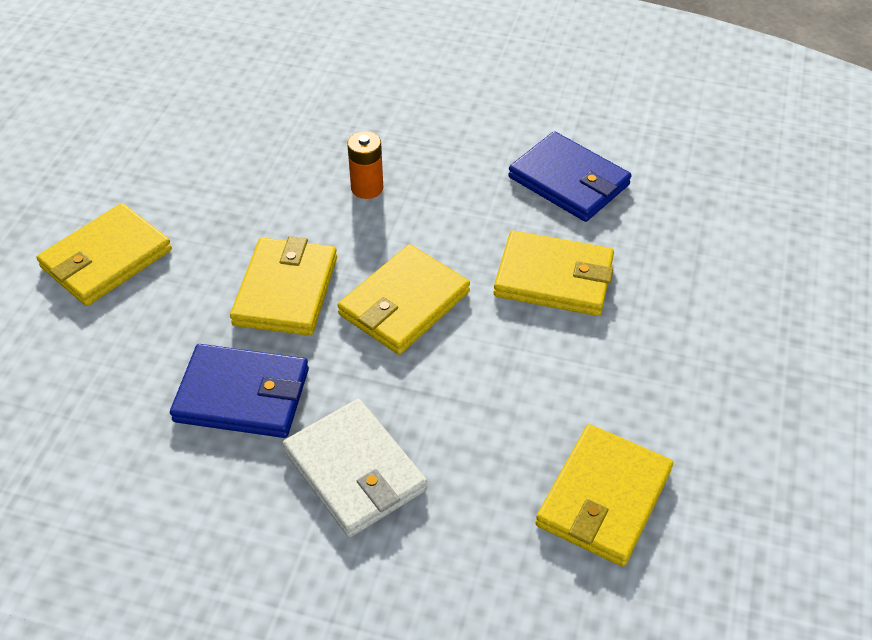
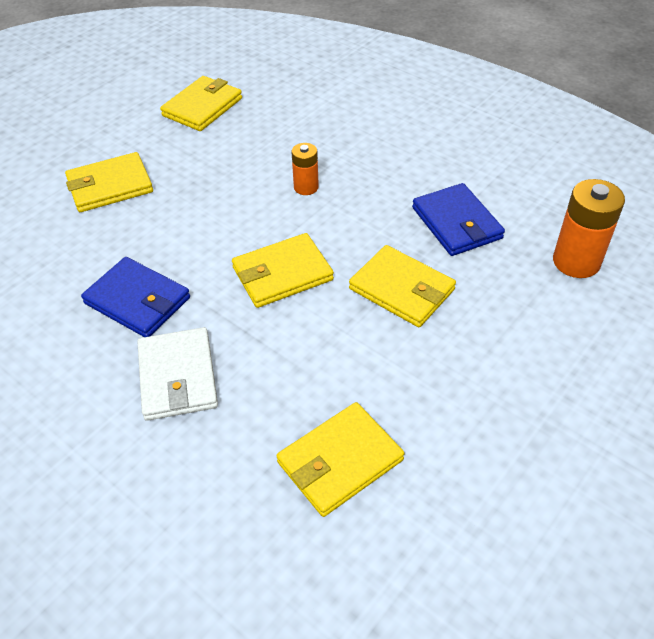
camera: 25 degrees right, 0 degrees up
(286, 290) = (208, 240): yellow wallet -> yellow wallet (202, 107)
(720, 188) = (576, 261): none -> orange battery

